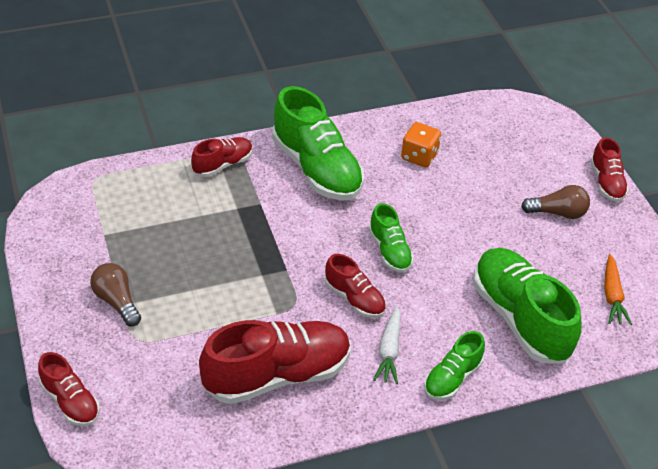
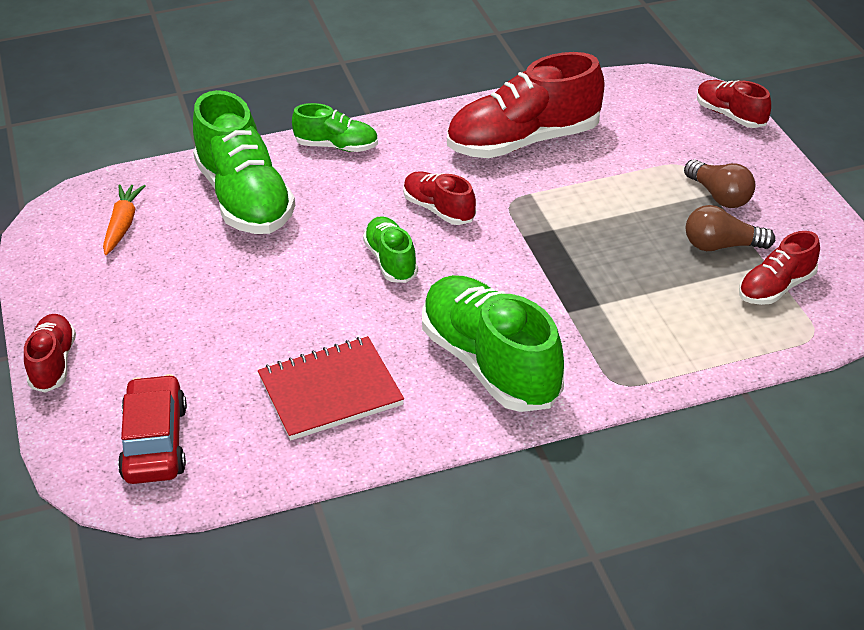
camera: 175 degrees left, 5 degrees down
(223, 164) = (633, 364): red shoe -> red shoe (776, 288)
(389, 351) = (402, 165): white carrot -> none
(419, 156) = (330, 391): orange dice -> red notebook
(452, 378) = (337, 146): green shoe -> green shoe turned 60 degrees clockwise
(519, 131) = (155, 442): none -> red car
(557, 213) = (147, 317): brown light bulb -> brown light bulb (722, 246)

